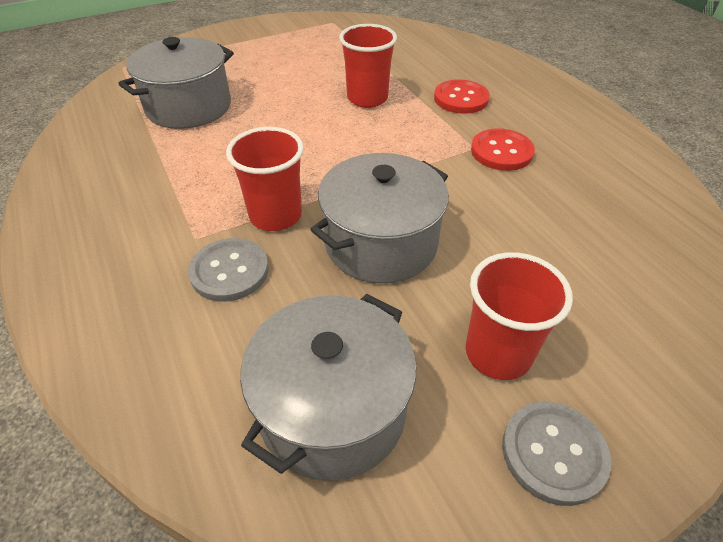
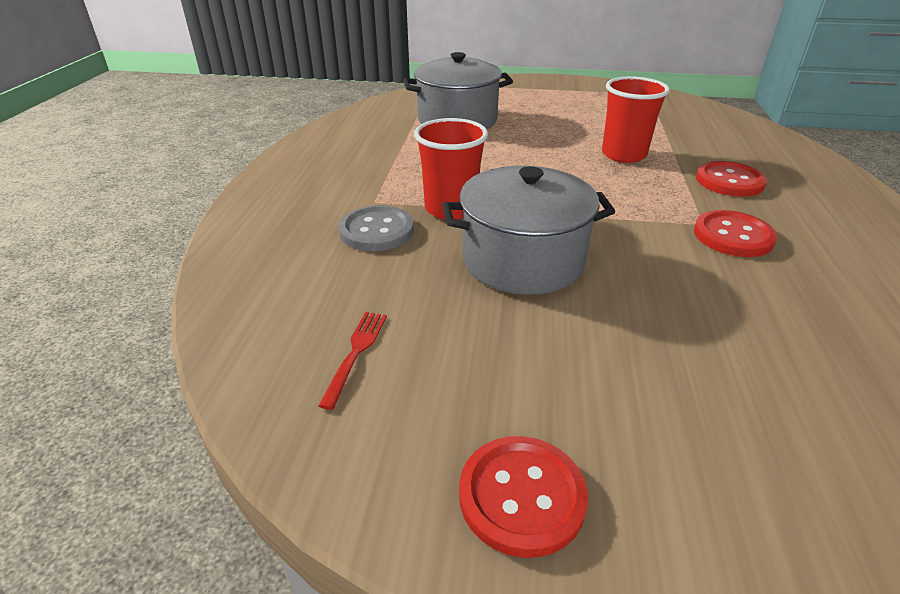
camera: 35 degrees right, 10 degrees down
(332, 410) = (355, 353): grey pot -> red fork
(498, 353) = (550, 389): red cup -> none
(553, 453) = (521, 496): grey button -> red button

